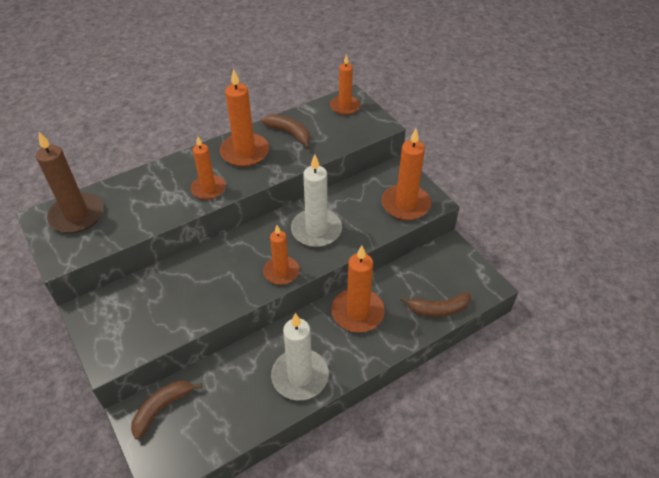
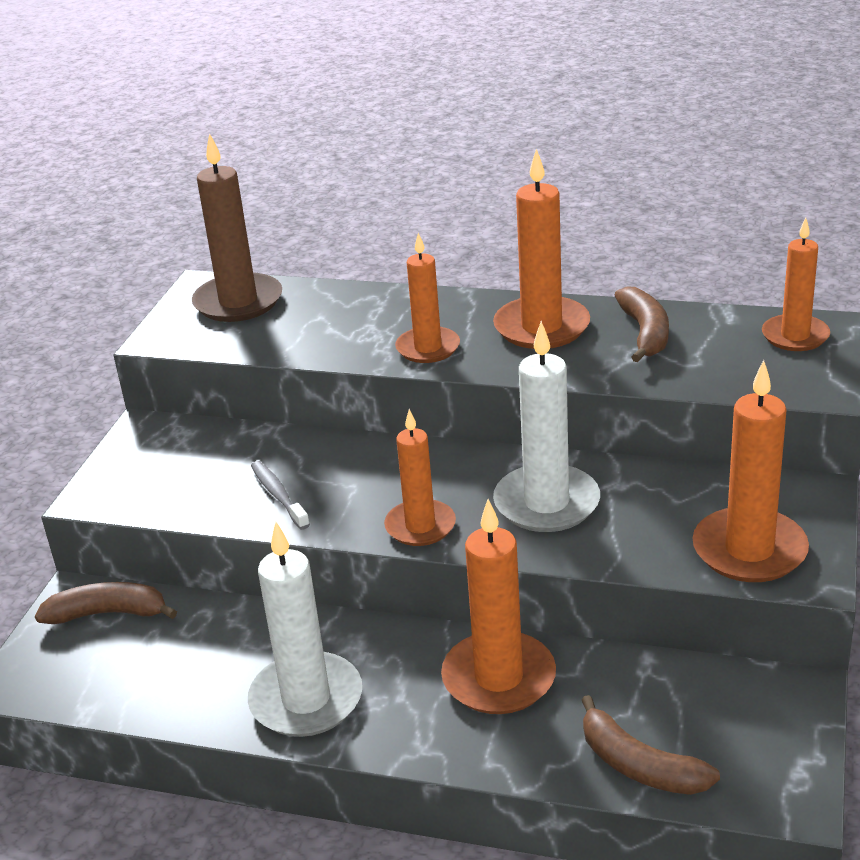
camera: 50 degrees right, 15 degrees down
(202, 298) = (278, 495): none -> grey toothbrush

